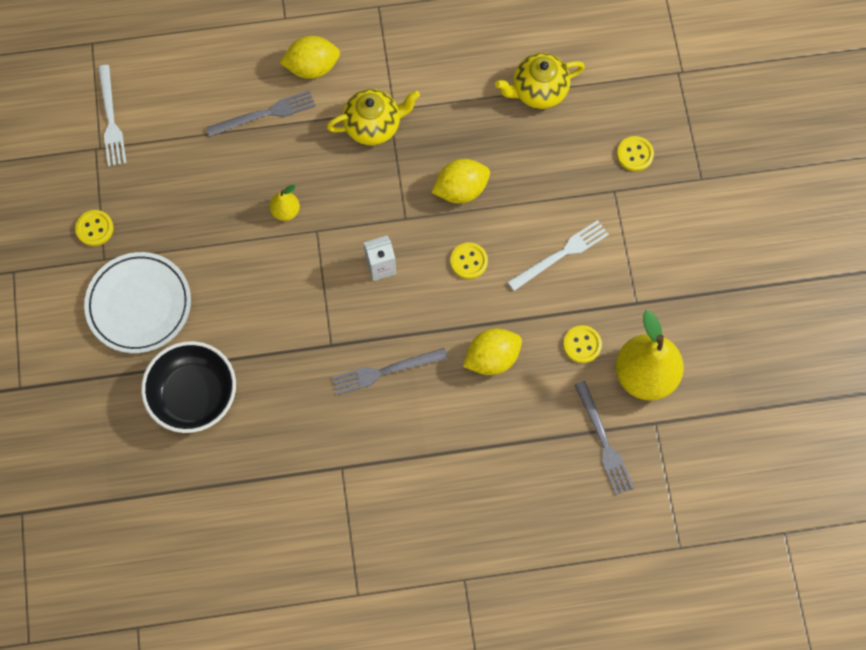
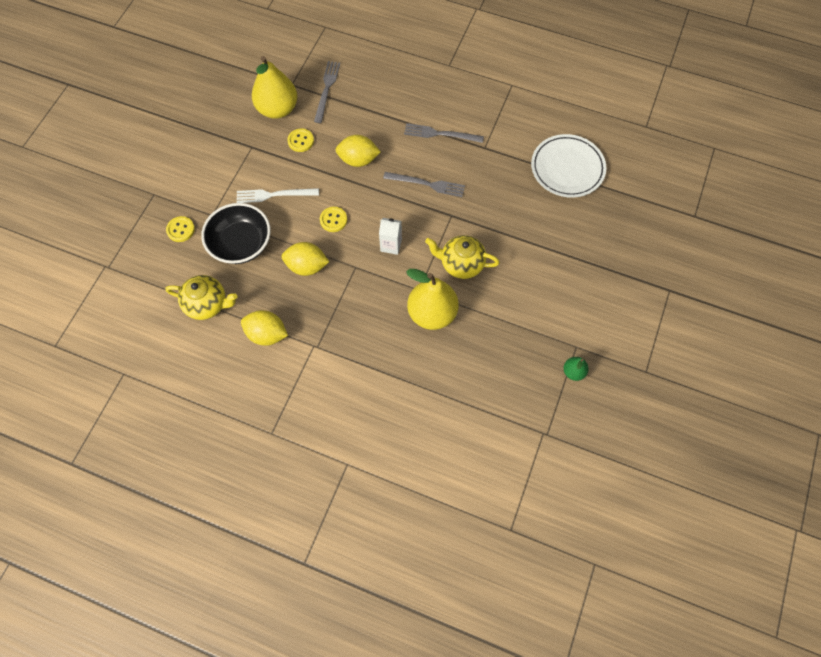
camera: 150 degrees left, 5 degrees down
(95, 228) = (573, 372): yellow button -> green pear
(111, 119) = (524, 452): white fork -> none
(139, 304) = (565, 303): white plate -> white plate (567, 168)
(194, 394) = (554, 229): black bowl -> black bowl (241, 244)
(265, 114) = (406, 392): grey fork -> grey fork (440, 134)
(286, 211) = (432, 313): yellow pear -> yellow pear, size x2.13
(312, 67) = (351, 410): yellow lemon -> yellow lemon (267, 334)
(373, 125) = (335, 341): yellow teapot -> yellow teapot (461, 264)

